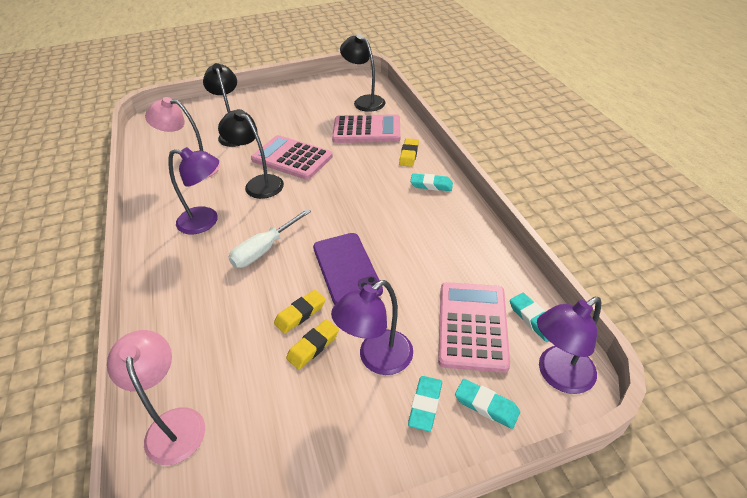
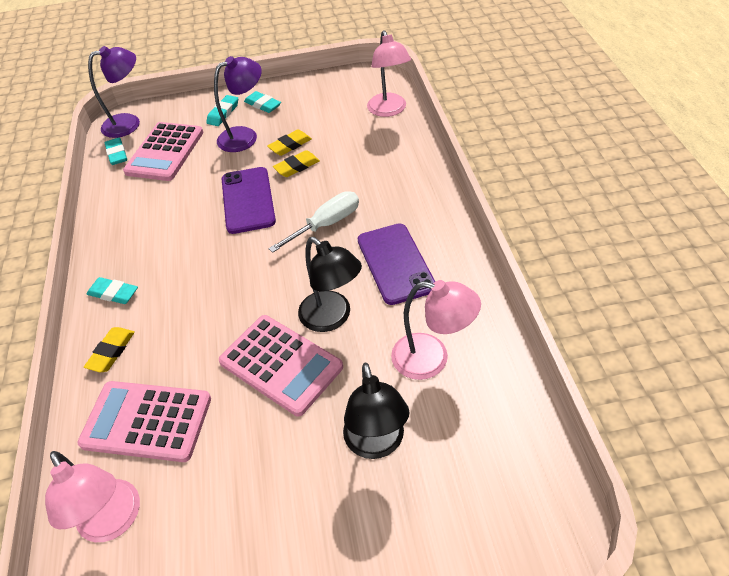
camera: 170 degrees left, 5 degrees up
(206, 221) = (395, 263): purple lamp -> purple phone
(364, 101) = (114, 522): black lamp -> pink lamp
(486, 405) = (185, 112): turquoise eraser -> turquoise eraser (263, 105)

